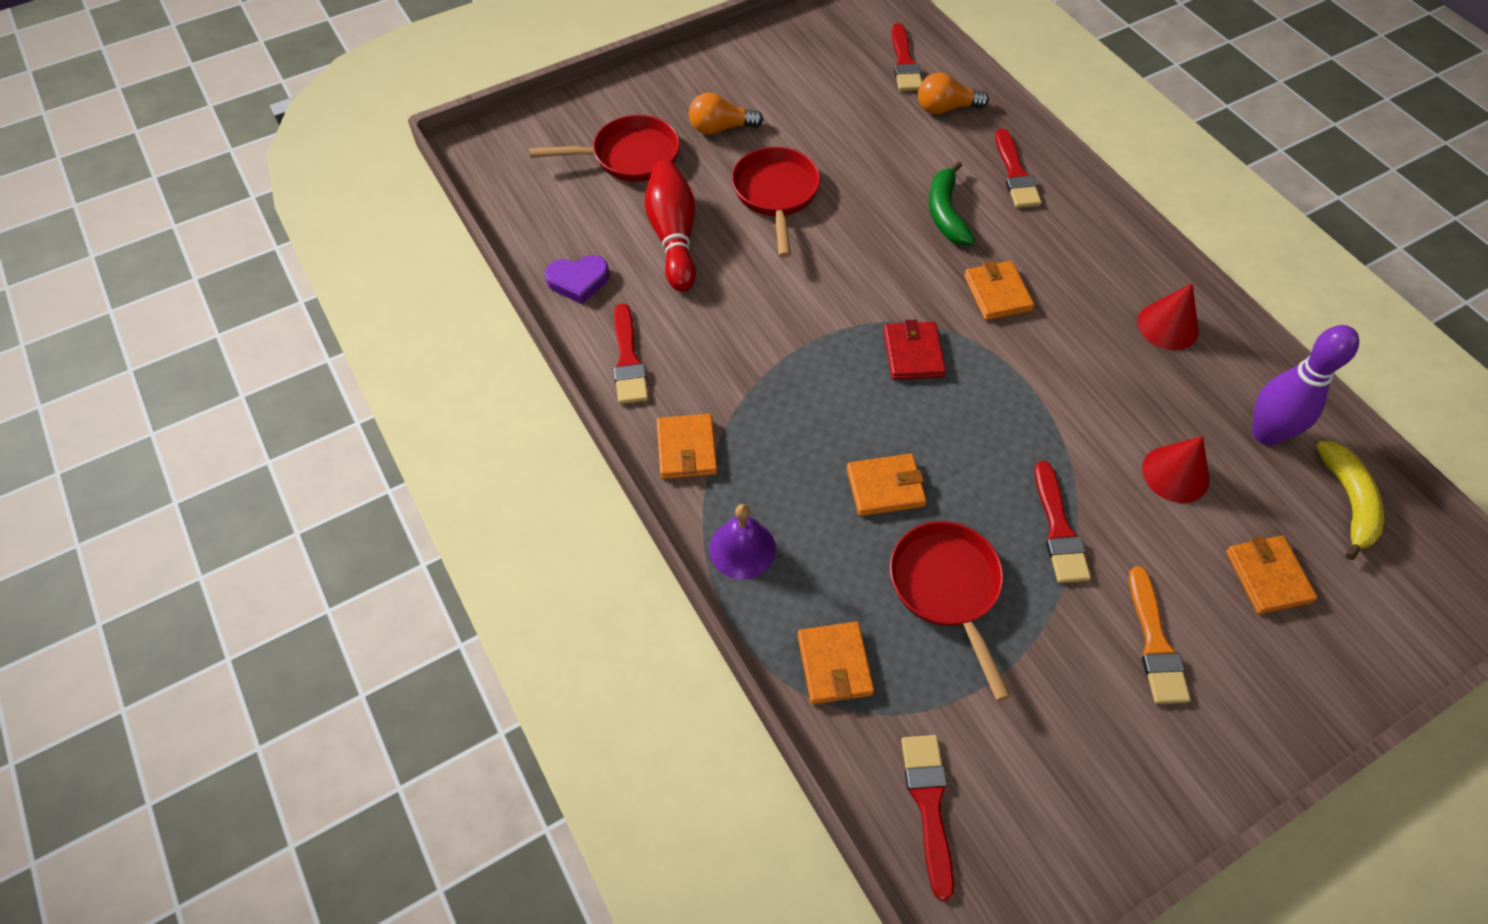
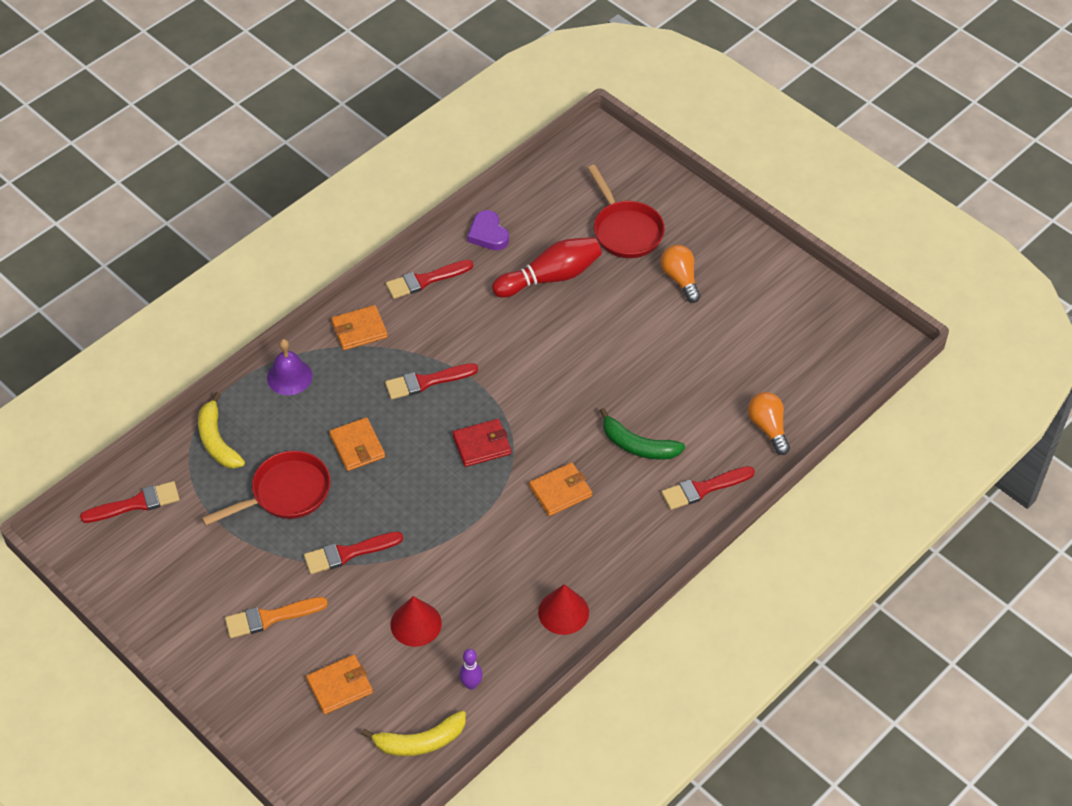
camera: 75 degrees right, 5 degrees down
(776, 195) = (617, 330): red pan -> none
(834, 665) = (217, 441): orange wallet -> yellow banana
(904, 63) = (817, 389): red brush -> red brush (426, 382)
(946, 213) = (638, 445): green banana -> green banana turned 135 degrees counterclockwise
(1265, 433) = (471, 684): purple bowling pin -> purple bowling pin, size x0.51

